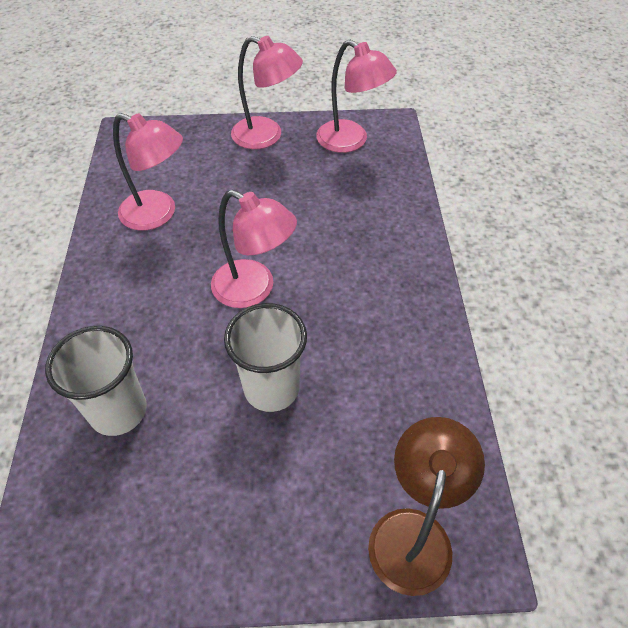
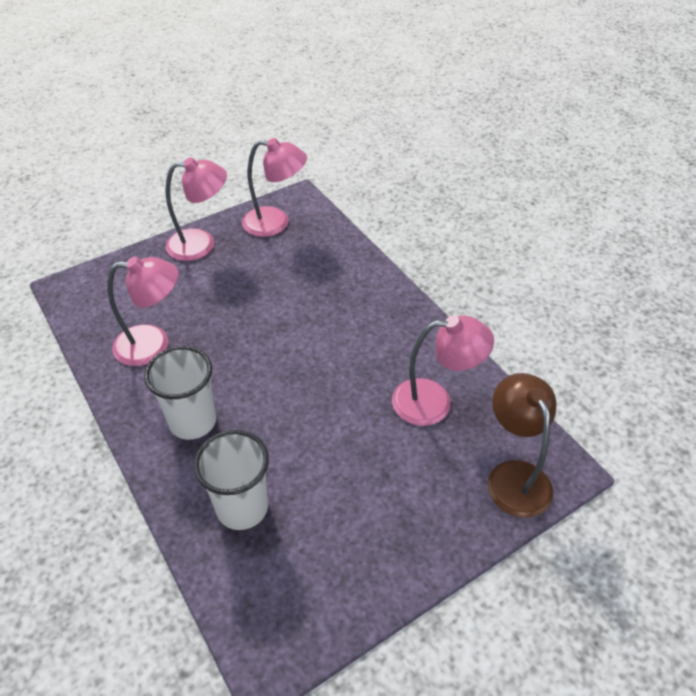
camera: 30 degrees left, 5 degrees down
(254, 289) = (282, 368): pink lamp -> pink lamp (434, 402)
(271, 388) = (350, 433): white cup -> white cup (193, 421)

